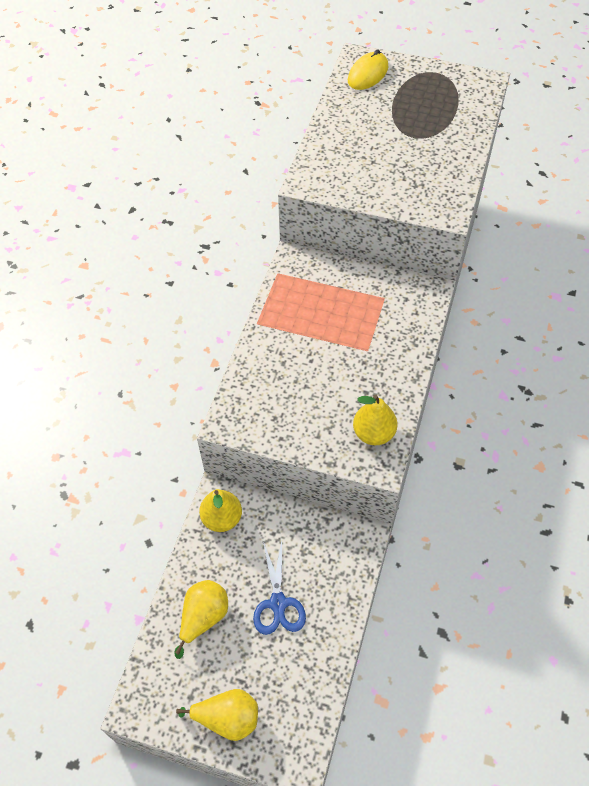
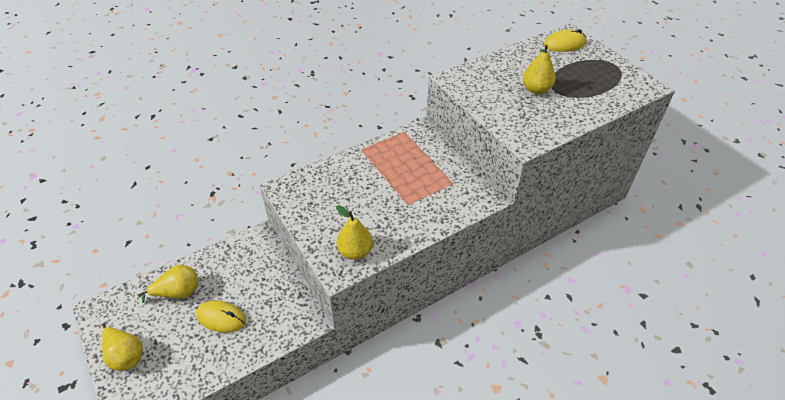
camera: 40 degrees right, 10 degrees down
(222, 518) = (247, 249): yellow pear -> yellow pear (536, 89)
(278, 603) = (221, 318): blue scissors -> yellow mouse

